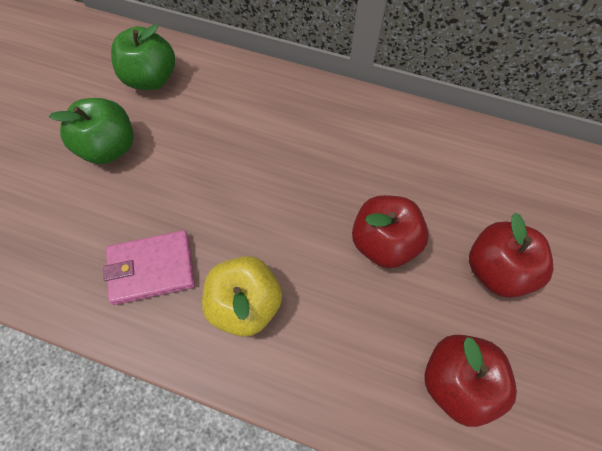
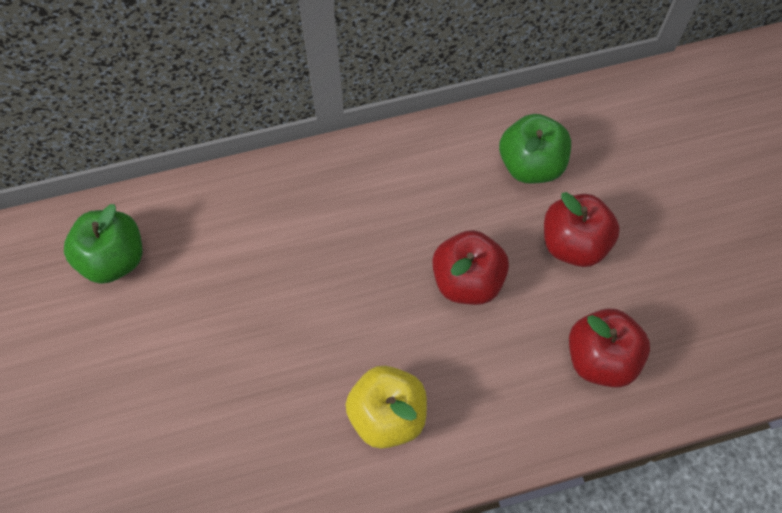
camera: 35 degrees left, 0 degrees up
(110, 147) = (133, 359): green apple -> green apple (530, 165)
(152, 268) = (277, 444): pink wallet -> none

